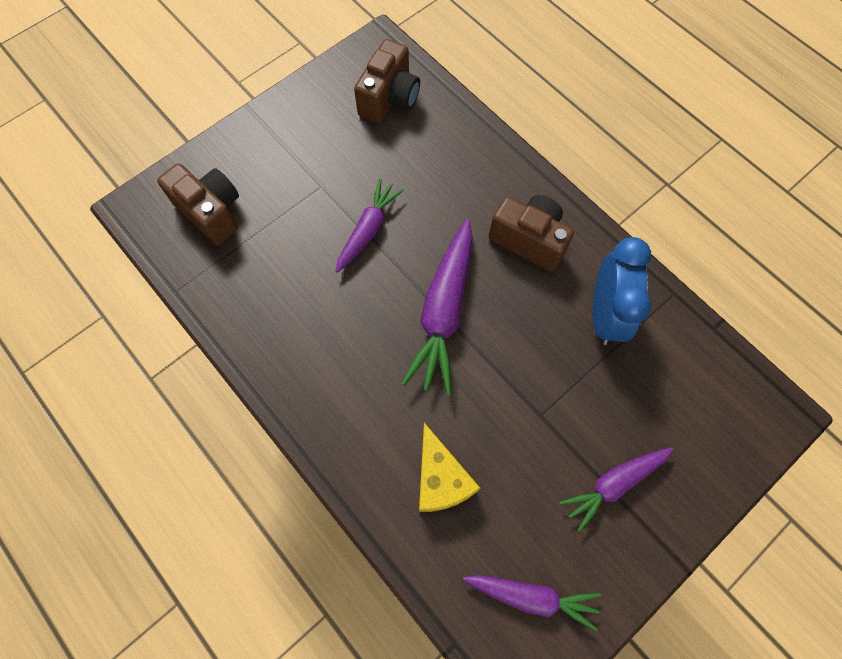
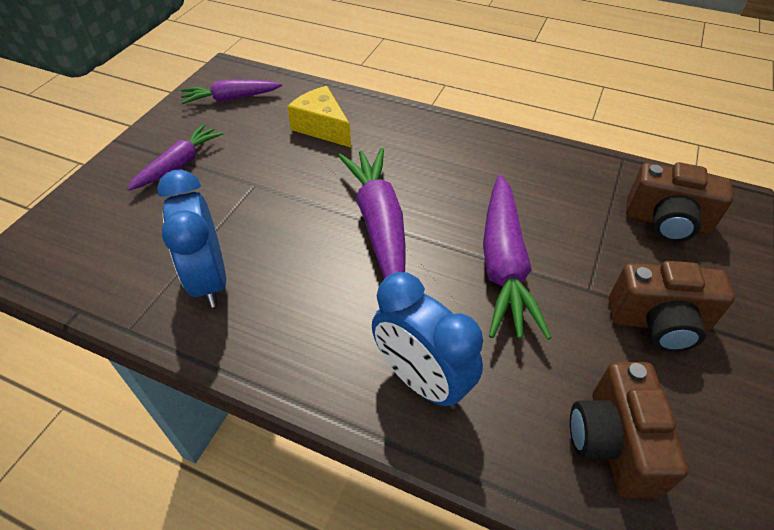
camera: 155 degrees right, 20 degrees down
(368, 230) = (504, 265): purple carrot -> purple carrot, size x1.59
(478, 173) = (422, 380): none -> blue clock
(529, 240) = (320, 323): brown camera -> brown camera (658, 322)

